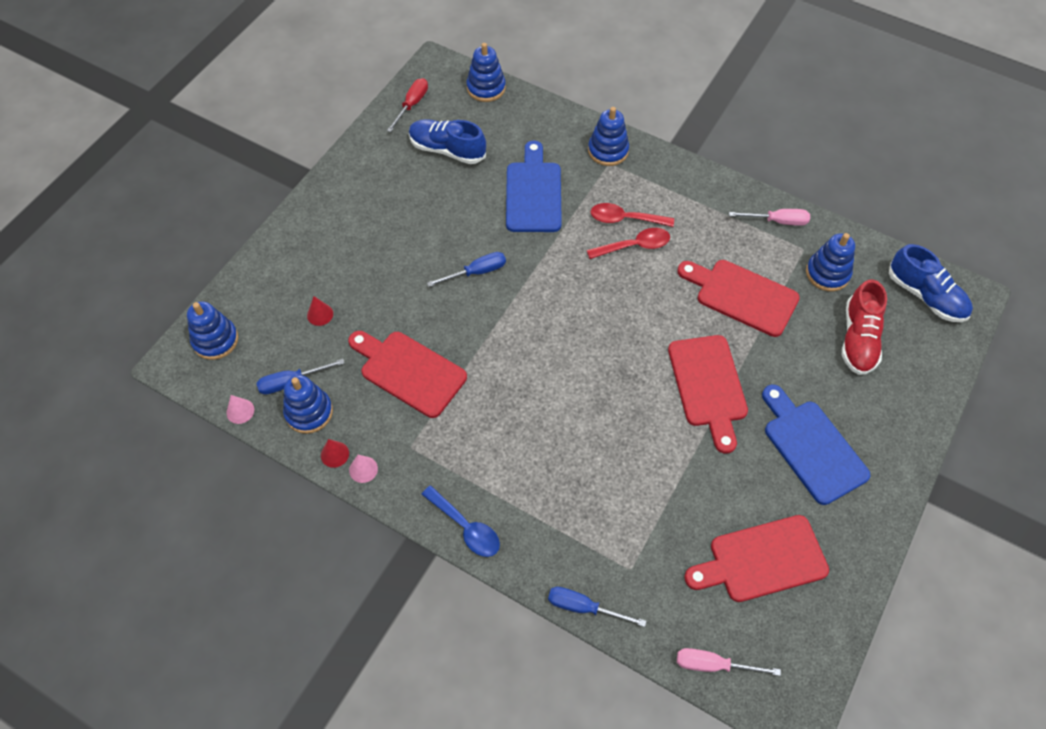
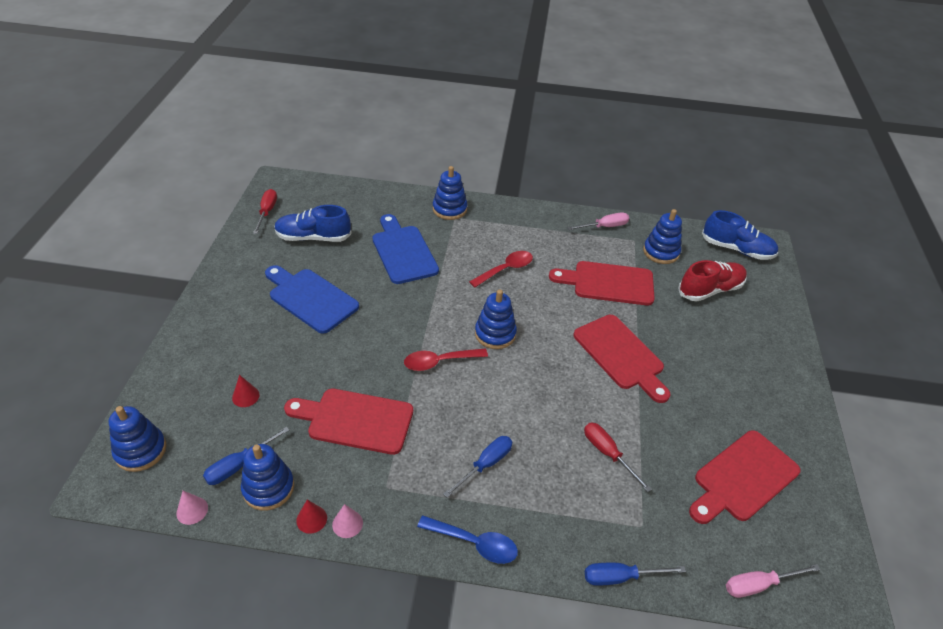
camera: 25 degrees left, 15 degrees down
(476, 272) = (382, 322): blue screwdriver -> blue screwdriver (485, 464)
(486, 88) = (327, 188): blue stacking toy -> blue stacking toy (495, 334)
(625, 219) = (488, 252): red spoon -> red spoon (439, 362)
(636, 487) = (608, 453): none -> red screwdriver
(812, 447) = (726, 376): blue cutting board -> blue cutting board (311, 298)
(858, 339) = (710, 290): red shoe -> red shoe turned 105 degrees counterclockwise

